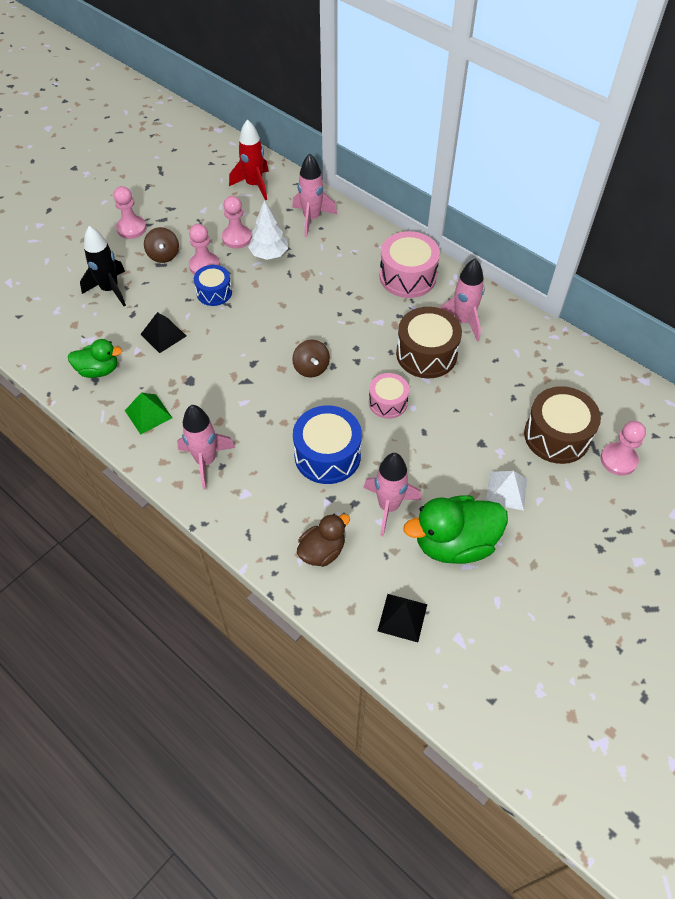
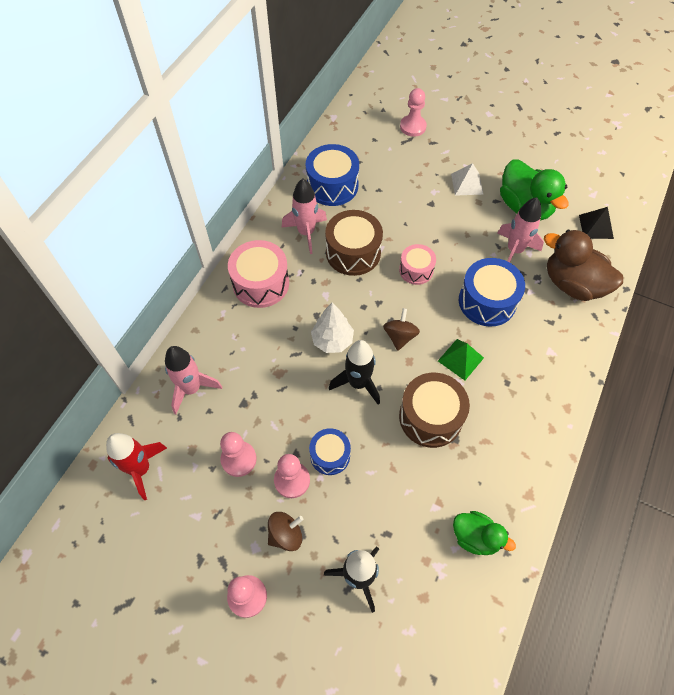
camera: 105 degrees left, 5 degrees up
(98, 370) = (475, 537): green duck -> green duck turned 135 degrees clockwise
(148, 414) = (507, 462): green pyramid -> green pyramid (460, 359)
(163, 335) = (405, 487): black pyramid -> none
(206, 461) = (535, 392): pink rocket -> none
(269, 254) = (258, 416): white tree -> white tree (332, 340)
(273, 325) = (358, 383): none -> black rocket
(311, 368) = (400, 336): brown spinning top -> brown spinning top turned 45 degrees counterclockwise
(322, 551) = (572, 284): brown duck -> brown duck, size x1.68
(527, 356) = (332, 186): none -> blue drum
(557, 436) = (405, 161): brown drum -> brown drum (430, 417)

